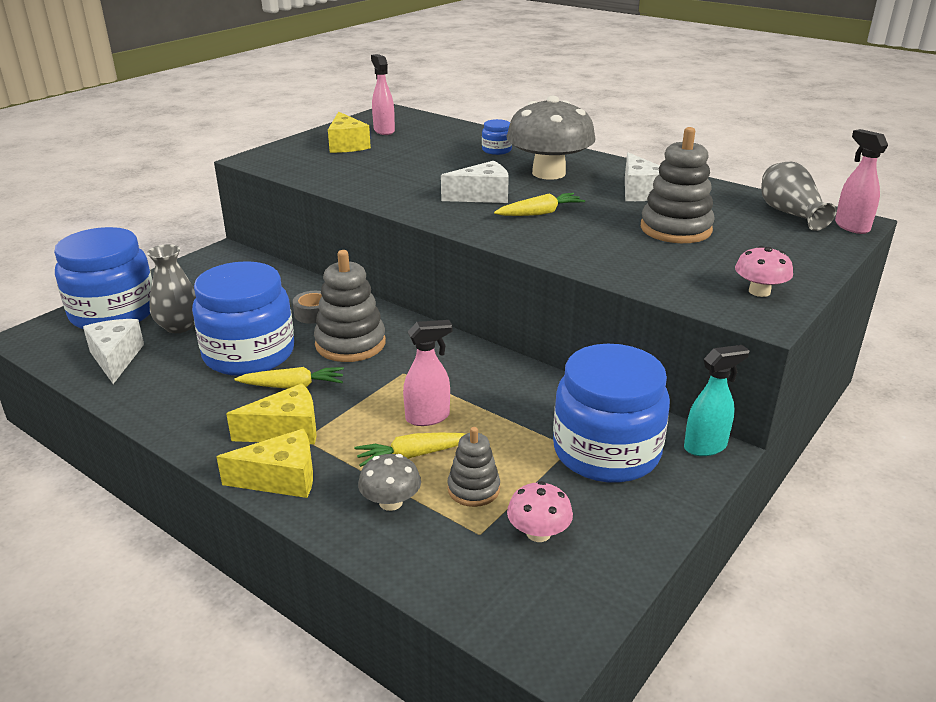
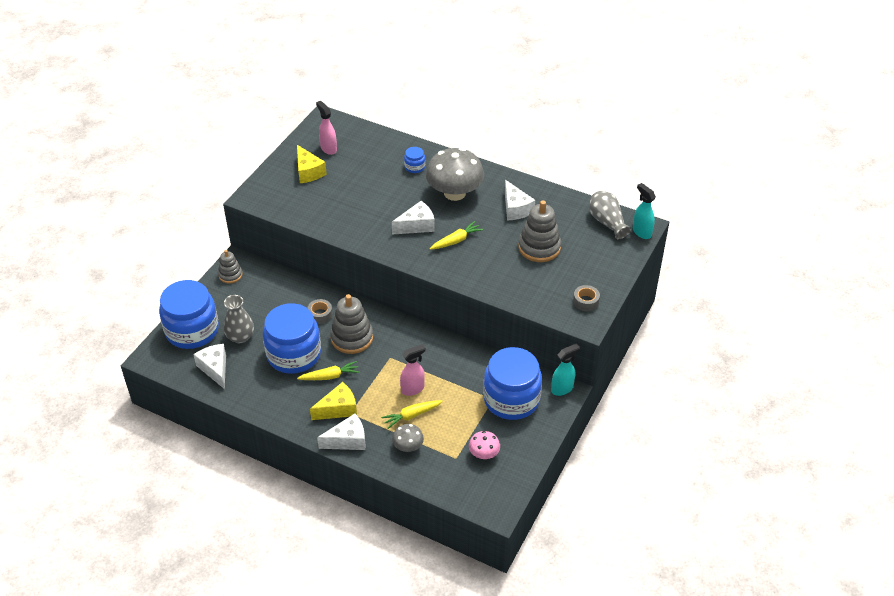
camera: 10 degrees left, 15 degrees up
(281, 479) = (348, 440): yellow cheese -> white cheese
(473, 489) = (447, 433): grey stacking toy -> grey stacking toy (230, 275)
(759, 291) = (586, 301): pink mushroom -> grey tape
(851, 226) = (641, 232): pink spray bottle -> turquoise spray bottle

